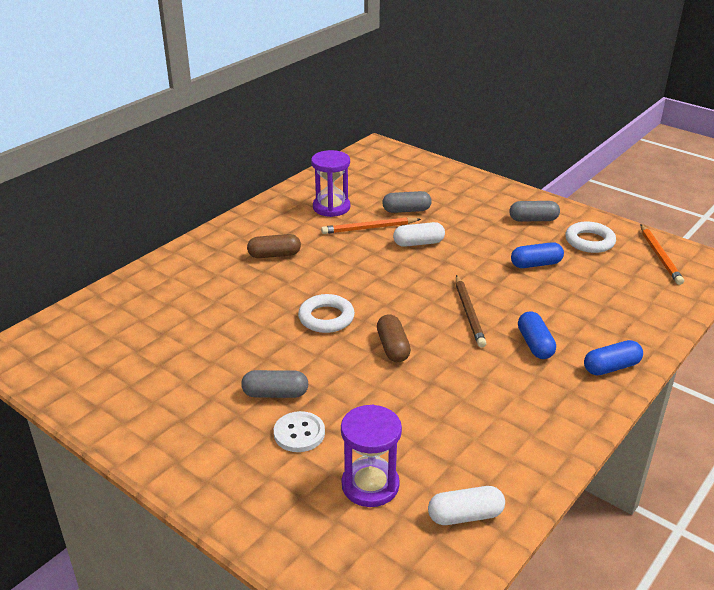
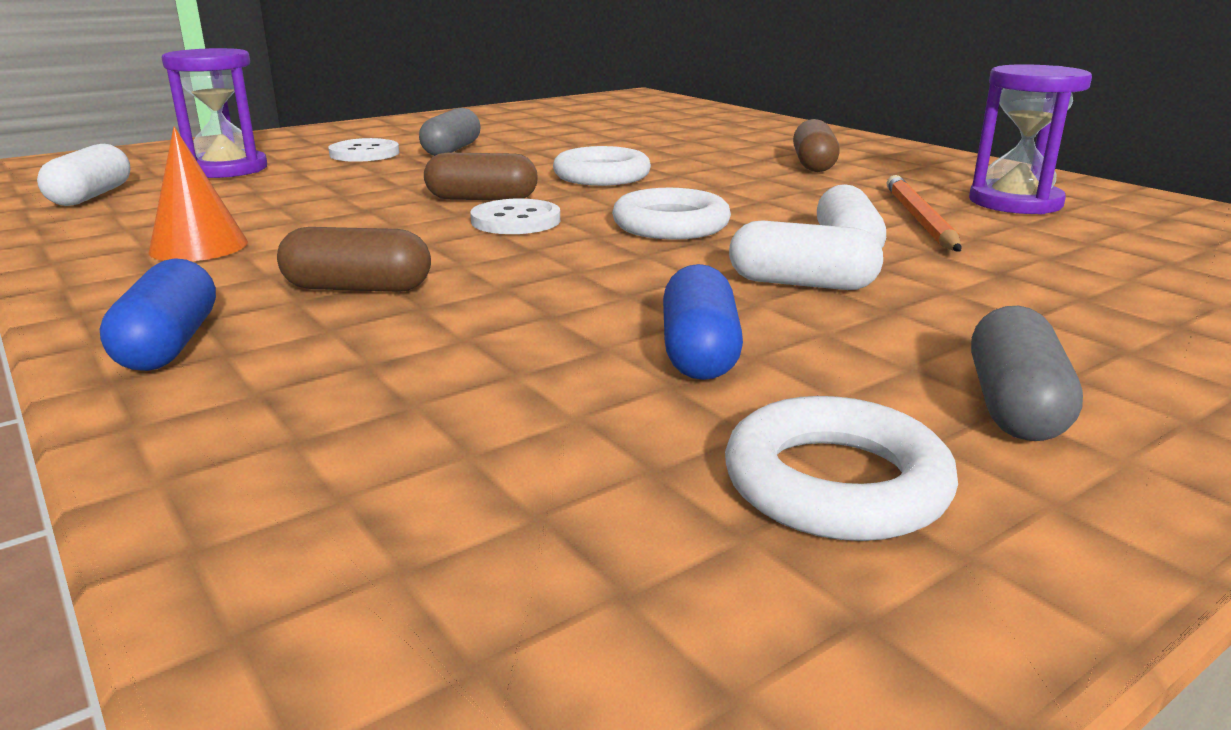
camera: 105 degrees right, 10 degrees down
(406, 210) = (1023, 255): grey capsule -> none
(409, 284) = (671, 225): none -> white ring
(425, 327) = (516, 221): none -> white button
(464, 250) = (801, 284): none -> white capsule
(469, 313) = (529, 253): brown pencil -> none
(520, 413) = (199, 246): none -> orange cone
(535, 344) = (358, 288): blue capsule -> brown capsule
(660, 256) = (649, 657): orange pencil -> none

